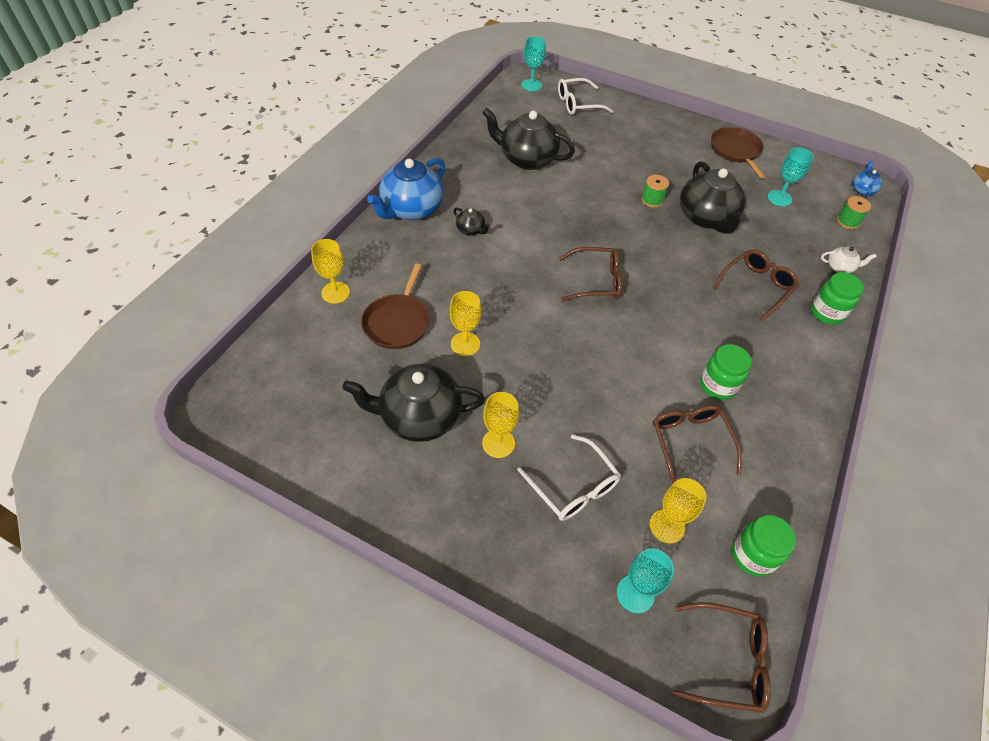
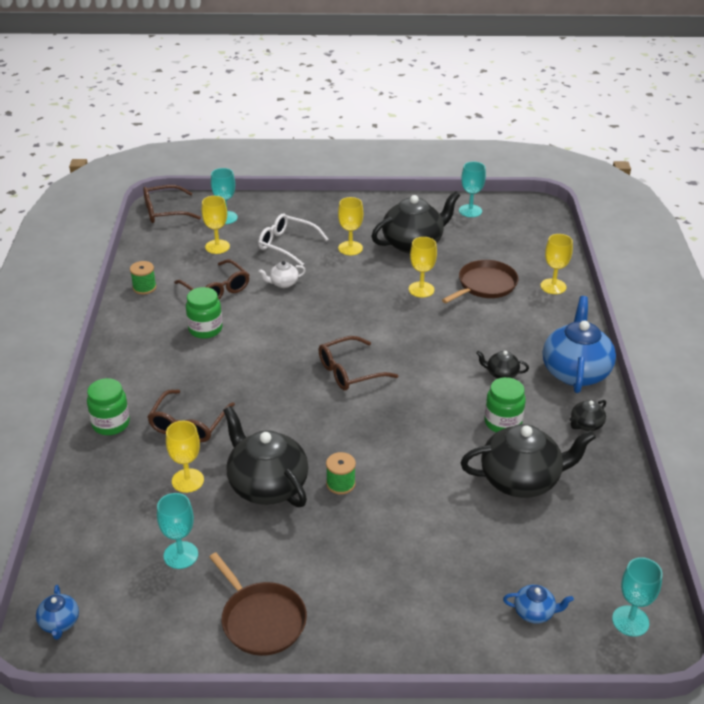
camera: 155 degrees right, 15 degrees down
(301, 445) = (470, 211): none -> turquoise goblet
(397, 322) = (485, 285): brown pan -> brown pan turned 60 degrees clockwise
(448, 173) = (586, 425): none -> black teapot
(578, 104) = (534, 612): white glasses -> blue teapot
(752, 555) = (157, 251): green jar -> green jar (502, 423)
(766, 242) = (187, 480): none -> yellow goblet
(840, 267) = (96, 482): white teapot -> white teapot (283, 283)
(847, 222) = (84, 553): green spool -> green spool (144, 287)

